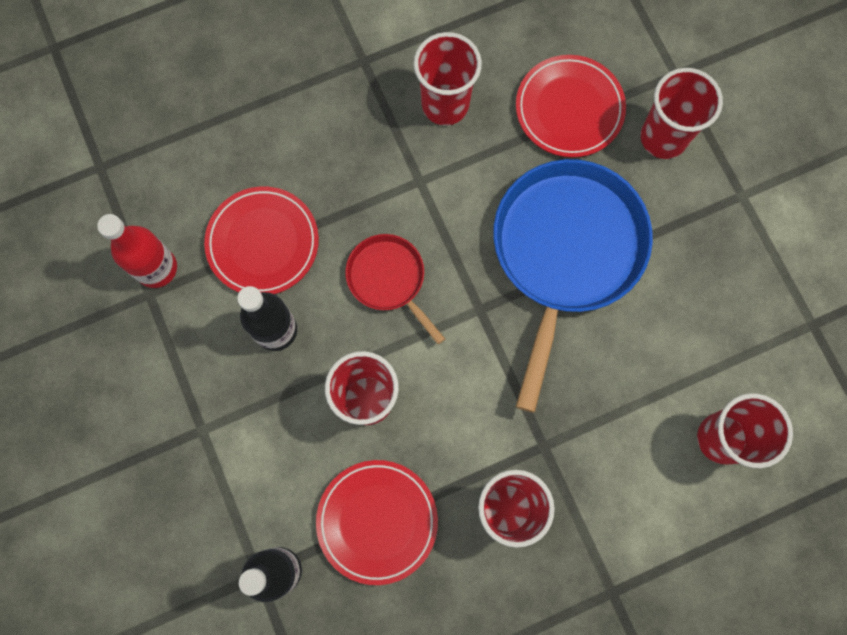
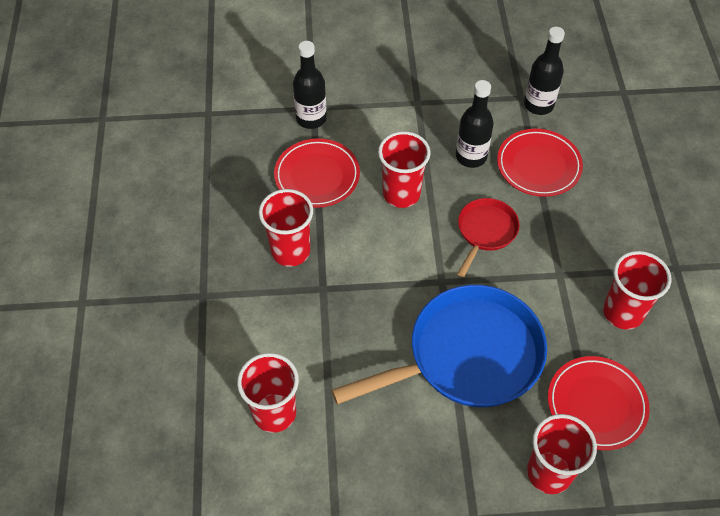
camera: 110 degrees right, 20 degrees down
(156, 268) = (538, 105): red bottle -> black bottle
(389, 279) = (485, 231): red pan -> red pan turned 45 degrees counterclockwise
(565, 253) = (467, 356): blue pan -> blue pan turned 60 degrees counterclockwise

